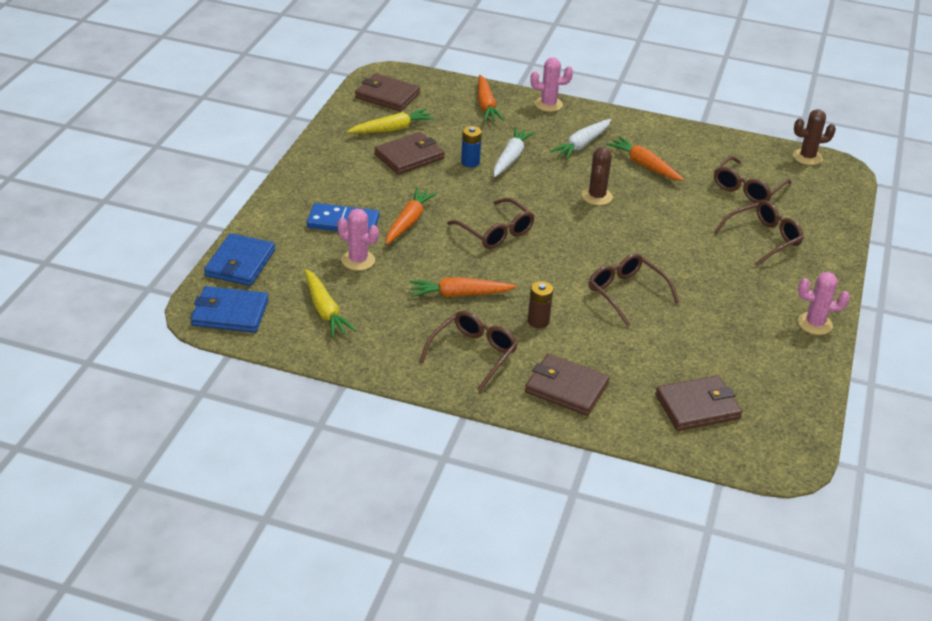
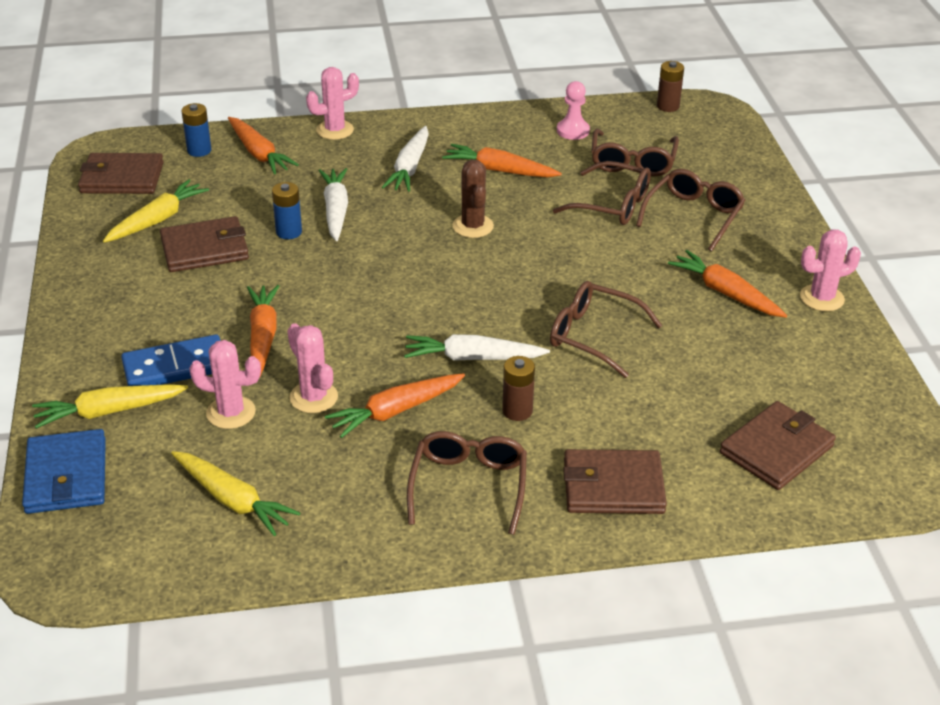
camera: 25 degrees left, 0 degrees up
(230, 313) = (98, 555): blue wallet -> none
(287, 235) = (109, 411): none -> yellow carrot
(409, 156) = (205, 249): brown wallet -> brown wallet turned 45 degrees clockwise
(414, 269) = (313, 397): none -> pink cactus
(448, 92) = (199, 150): none -> blue battery
(496, 232) = (384, 312): brown glasses -> brown glasses (612, 205)
(533, 279) = (472, 358): none -> white carrot
(719, 154) = (573, 131): none -> pink pawn
(744, 297) = (725, 293): none -> orange carrot
(807, 157) = (668, 106): brown cactus -> brown battery

